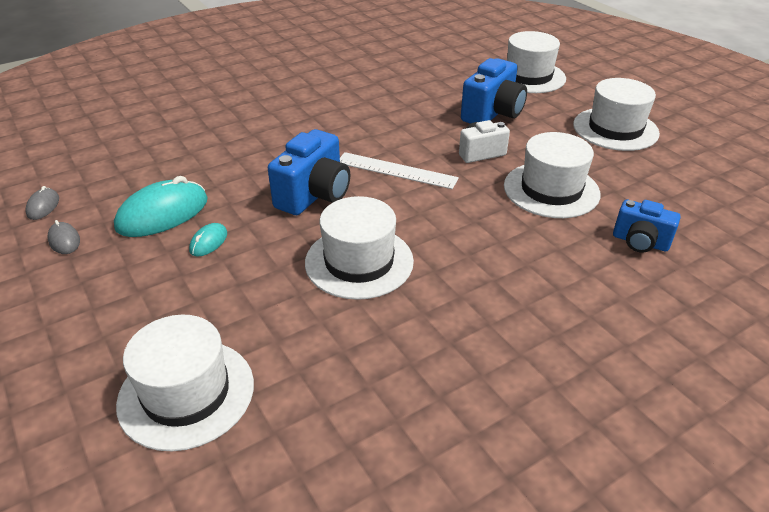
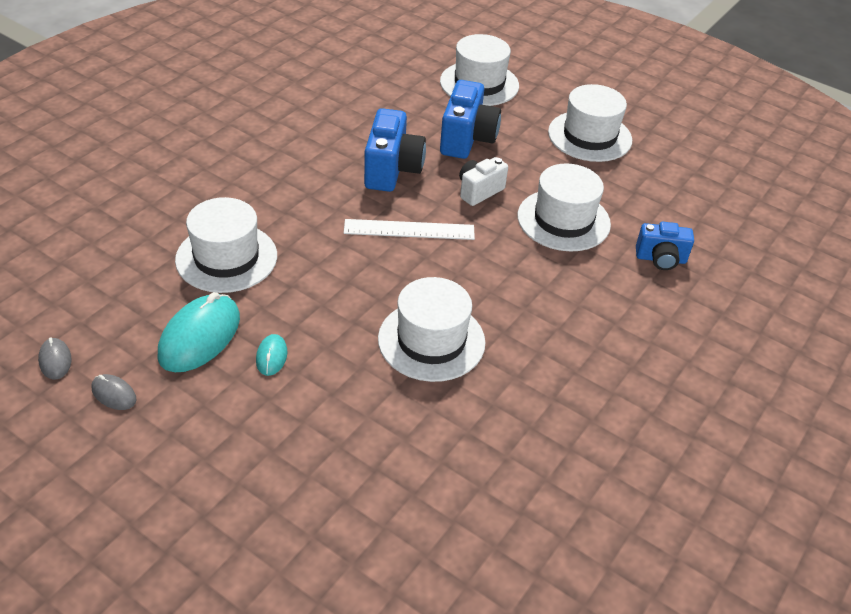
camera: 25 degrees left, 5 degrees up
(186, 393) = (356, 511): white hat -> white hat (226, 258)
(314, 195) = (344, 277): blue camera -> blue camera (392, 170)

